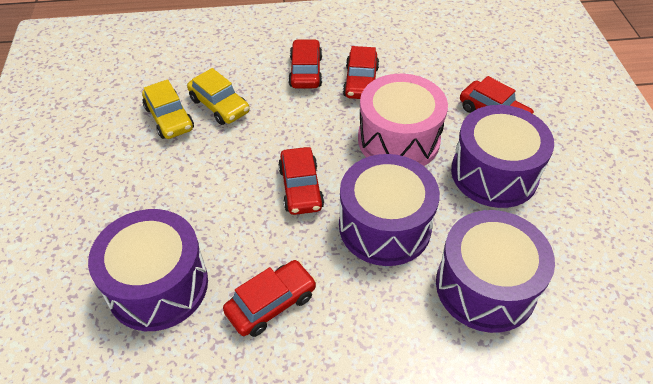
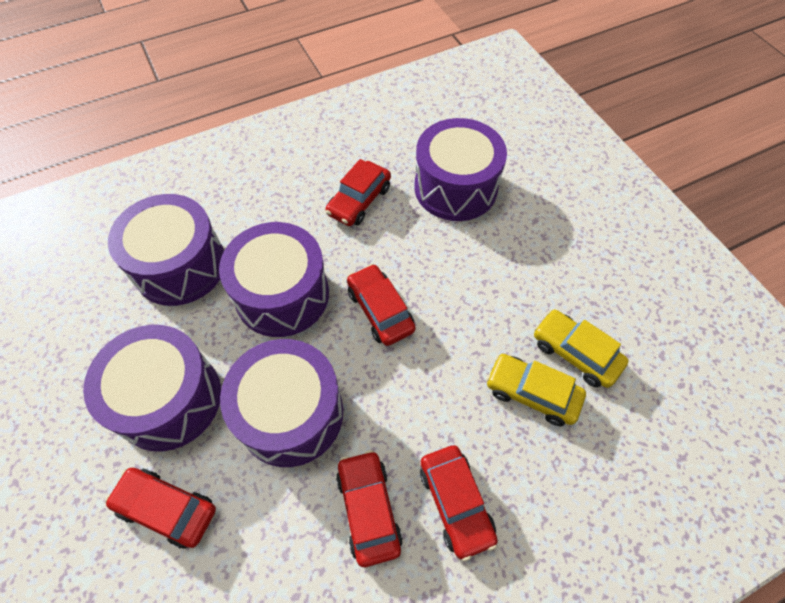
camera: 160 degrees right, 10 degrees up
(398, 140) = (291, 413): pink drum -> purple drum

